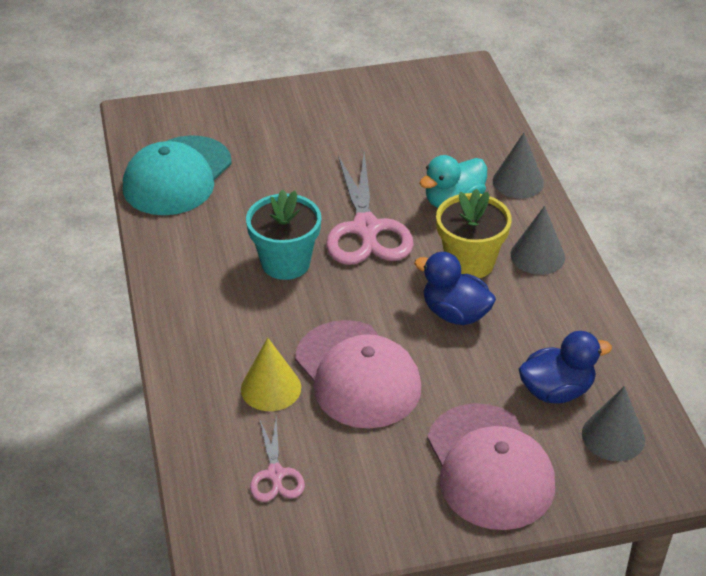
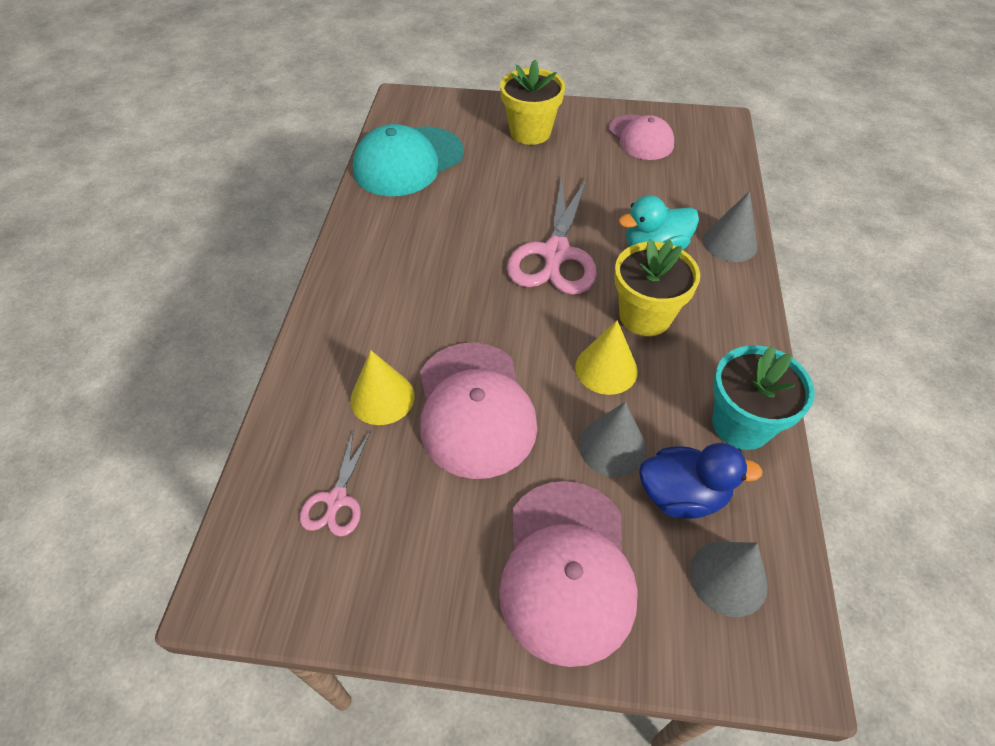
camera: 20 degrees right, 10 degrees up
(285, 263) = (462, 268): turquoise flower pot -> turquoise flower pot (741, 424)
(286, 120) = (530, 132): none -> yellow flower pot
(397, 102) = (640, 138): none -> pink cap
(455, 313) = (606, 369): blue duck -> yellow cone
(537, 256) = (720, 327): grey cone -> grey cone (612, 446)

